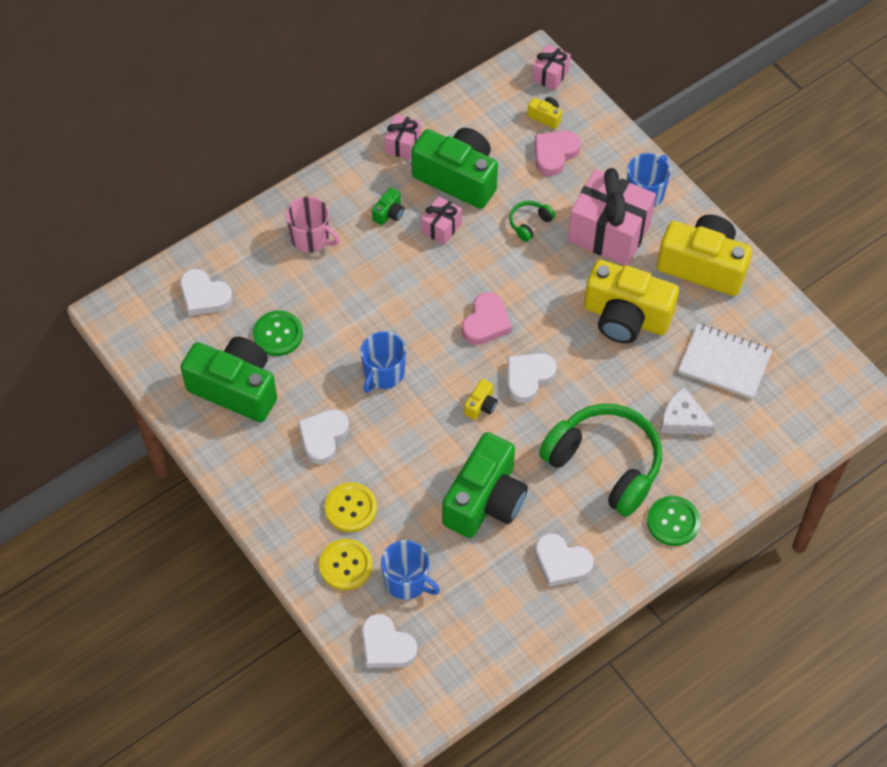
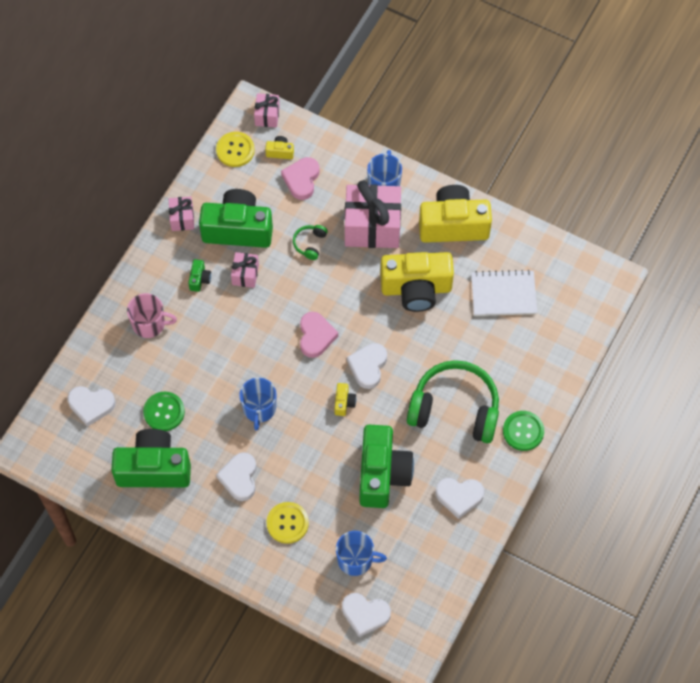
camera: 25 degrees left, 5 degrees up
(345, 565) = (305, 568): yellow button -> yellow button (235, 150)
(683, 420) = (494, 351): white cheese -> none

